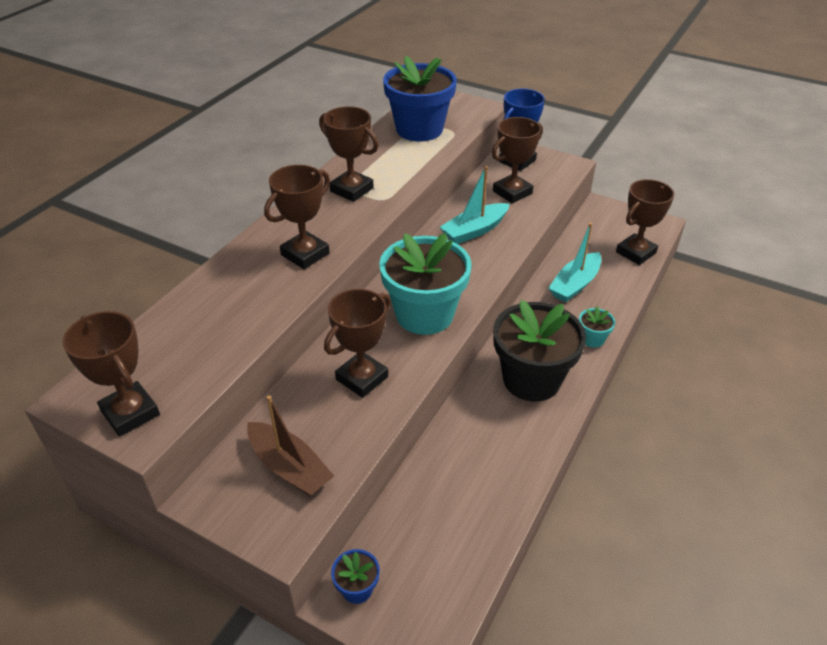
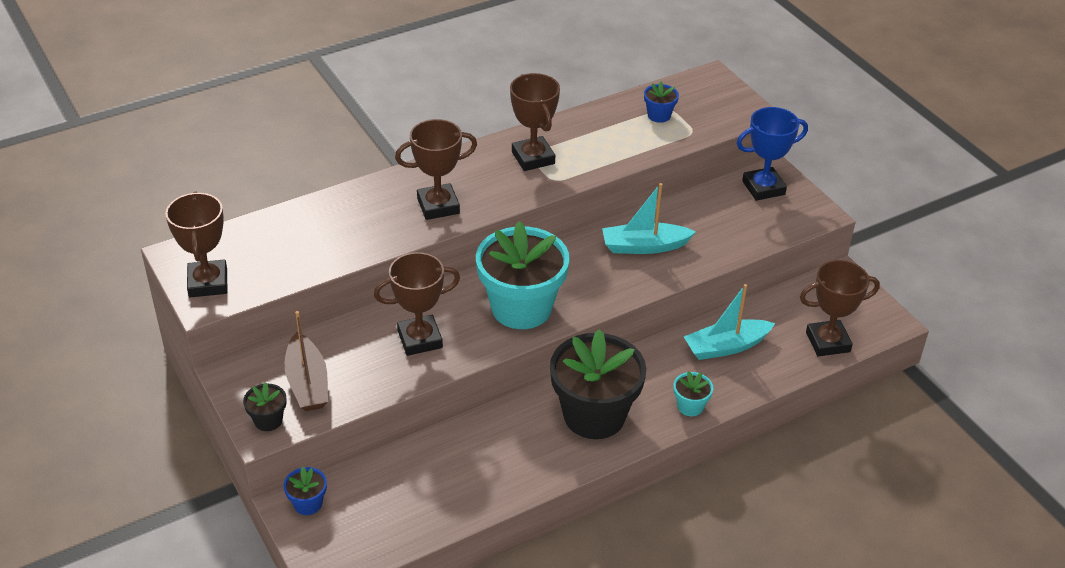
camera: 30 degrees right, 0 degrees up
(278, 525) = (268, 420): none -> black flower pot
(419, 129) = (659, 115): blue flower pot -> blue flower pot, size x0.43
(512, 192) = (723, 221): brown trophy -> none

